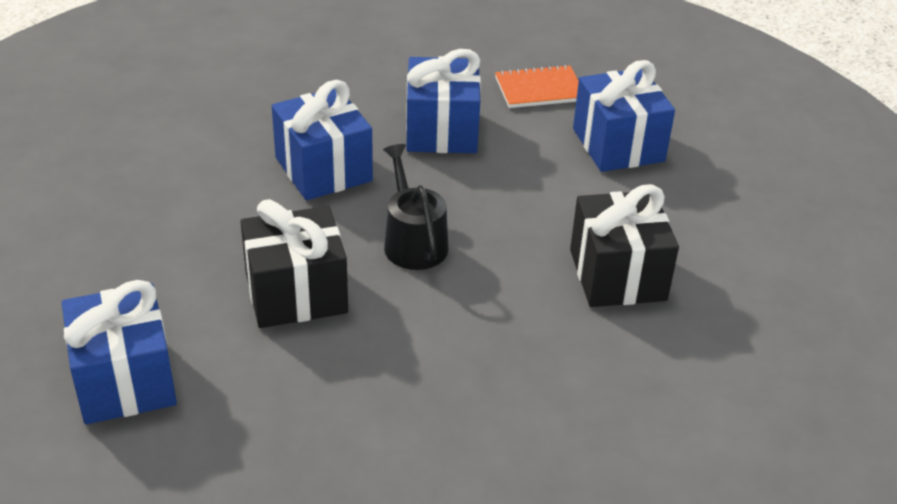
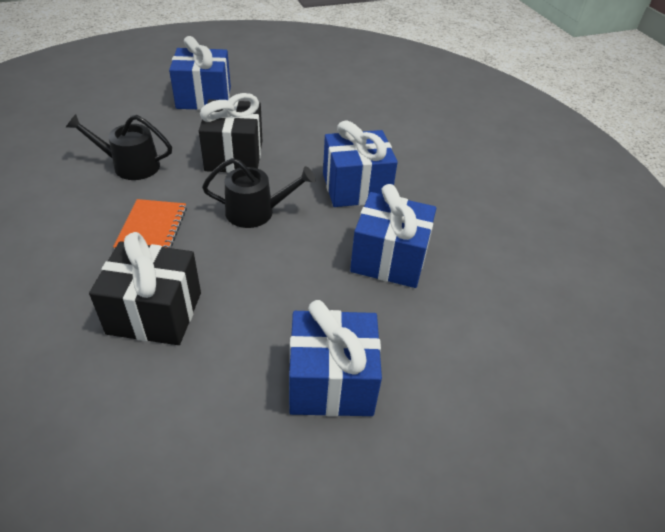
camera: 105 degrees right, 5 degrees up
(369, 398) = (130, 166): none -> black watering can
(539, 89) = (445, 348): orange notebook -> orange notebook (152, 228)

